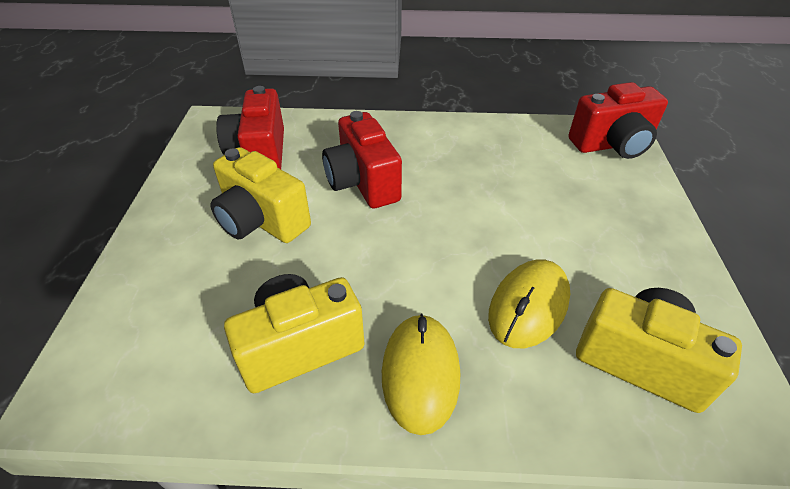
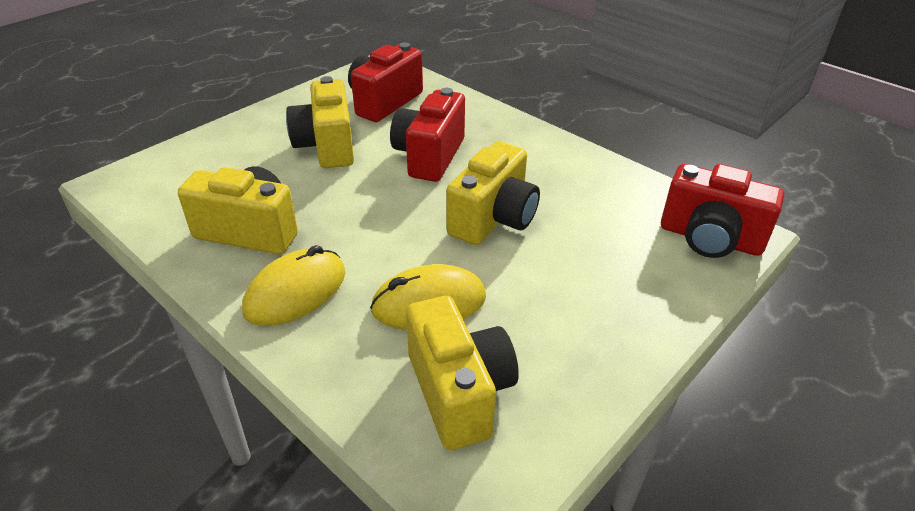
camera: 40 degrees right, 5 degrees down
(478, 207) = (493, 219): none -> yellow camera

